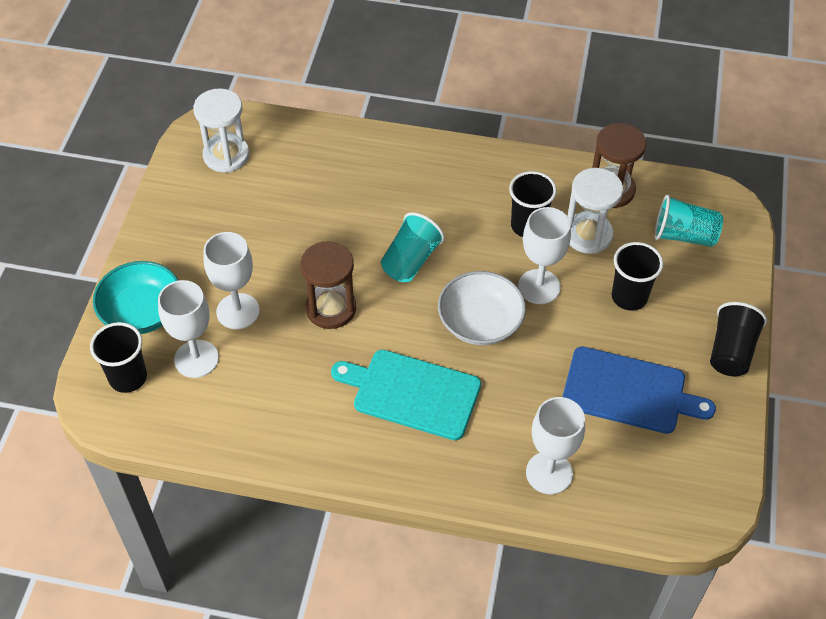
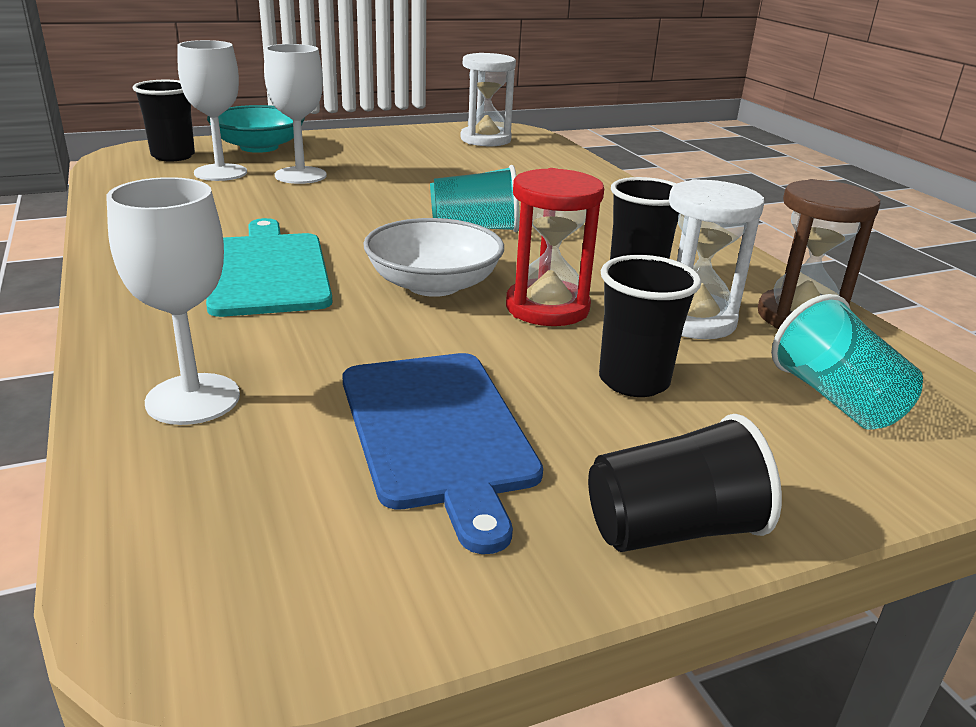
camera: 55 degrees right, 25 degrees down
(331, 308) = (352, 208): brown hourglass -> none
(539, 287) = (547, 308): white goblet -> red hourglass

